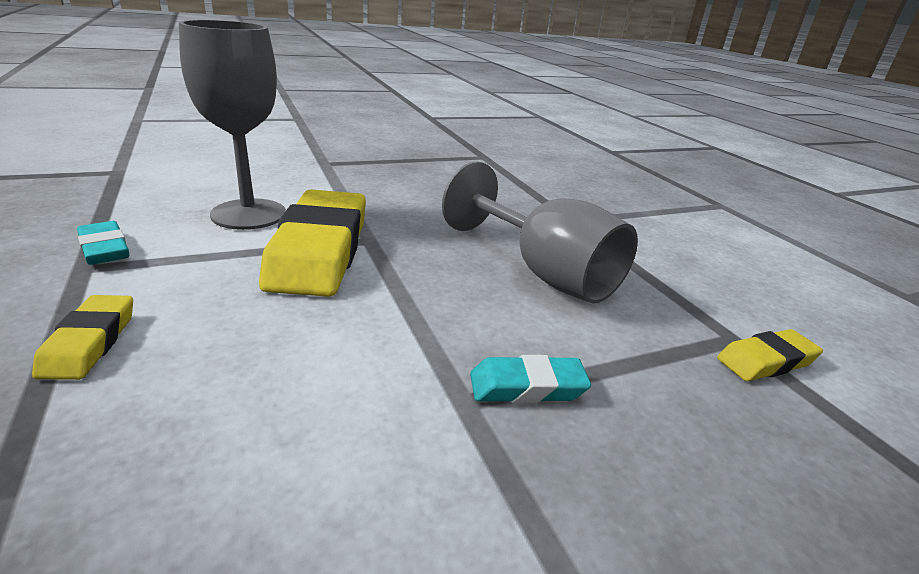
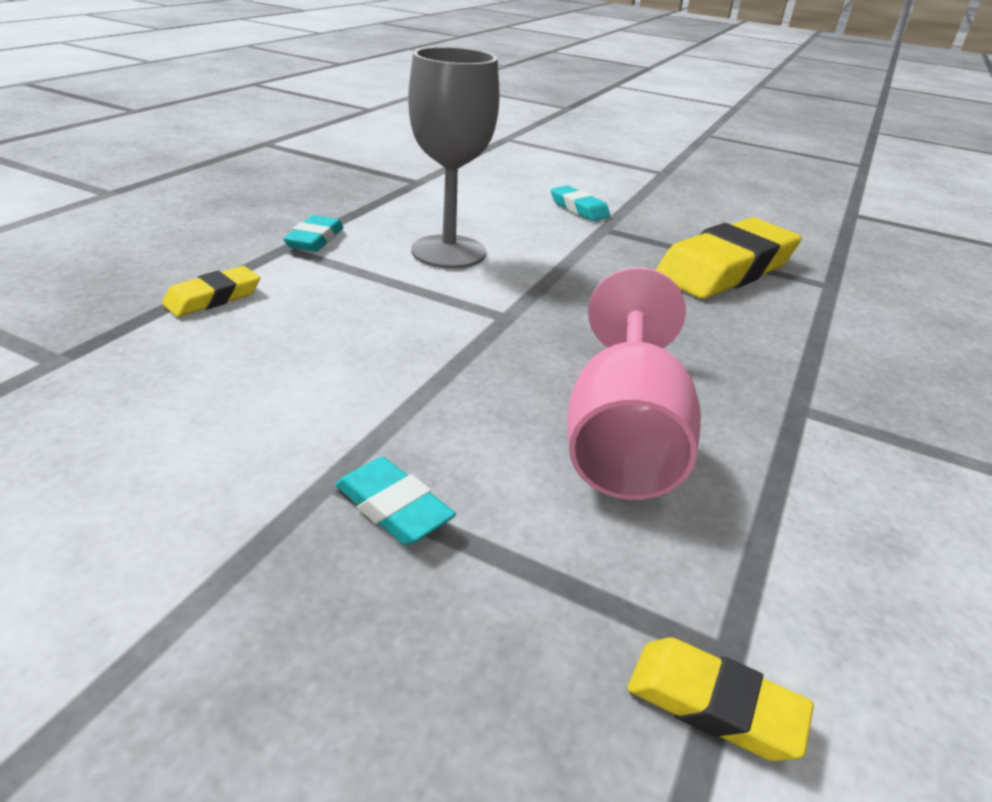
camera: 50 degrees right, 5 degrees up
(286, 155) = (579, 209): none -> turquoise eraser
(319, 251) = (446, 306): yellow eraser -> yellow eraser (725, 269)
(544, 273) = (623, 437): grey goblet -> pink goblet

